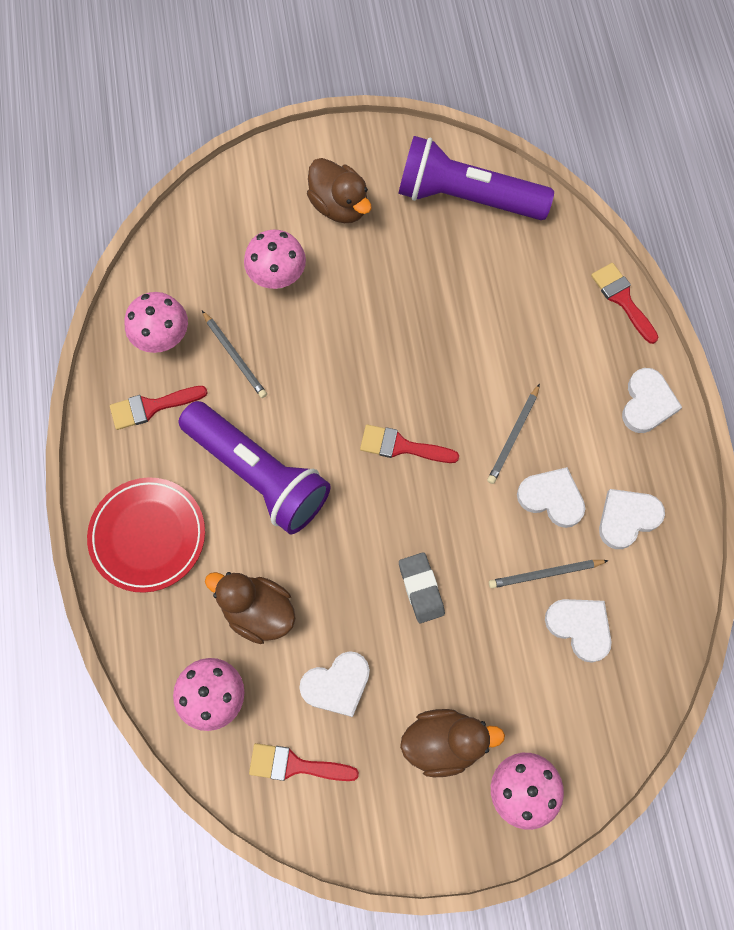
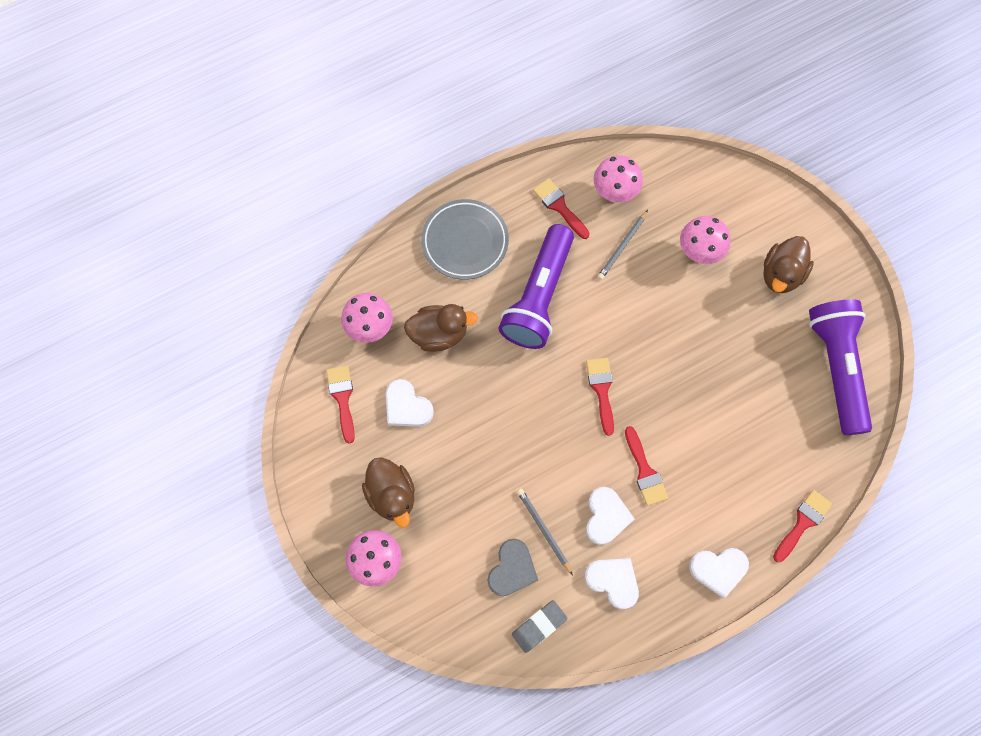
camera: 70 degrees right, 0 degrees up
(148, 536) = (465, 241): red plate -> grey plate
(258, 611) = (439, 334): brown duck -> brown duck turned 75 degrees clockwise
(421, 588) = (497, 441): grey eraser -> grey eraser (539, 626)
(513, 436) = (645, 471): grey pencil -> red brush
(580, 627) = (512, 569): white heart -> grey heart

